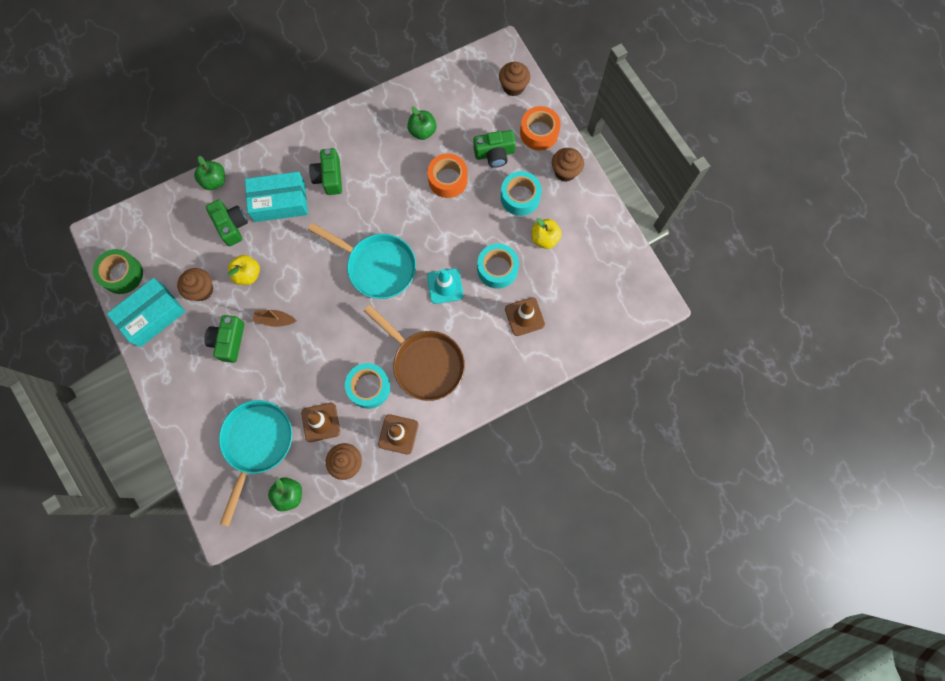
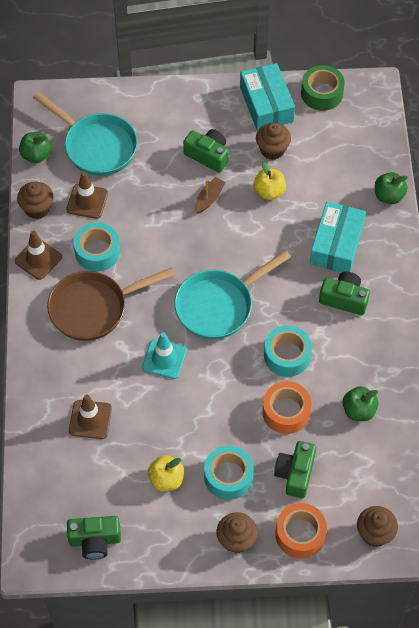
camera: 115 degrees right, 15 degrees down
(231, 225) = (330, 195): green camera -> green camera (95, 540)
(497, 269) = (156, 416): turquoise tape -> turquoise tape (287, 355)

